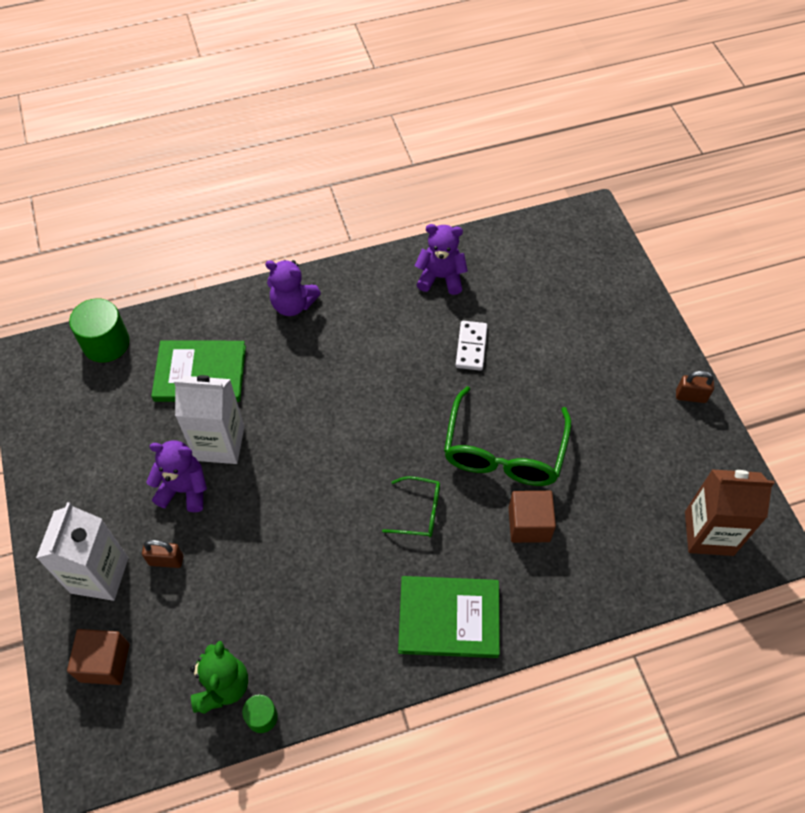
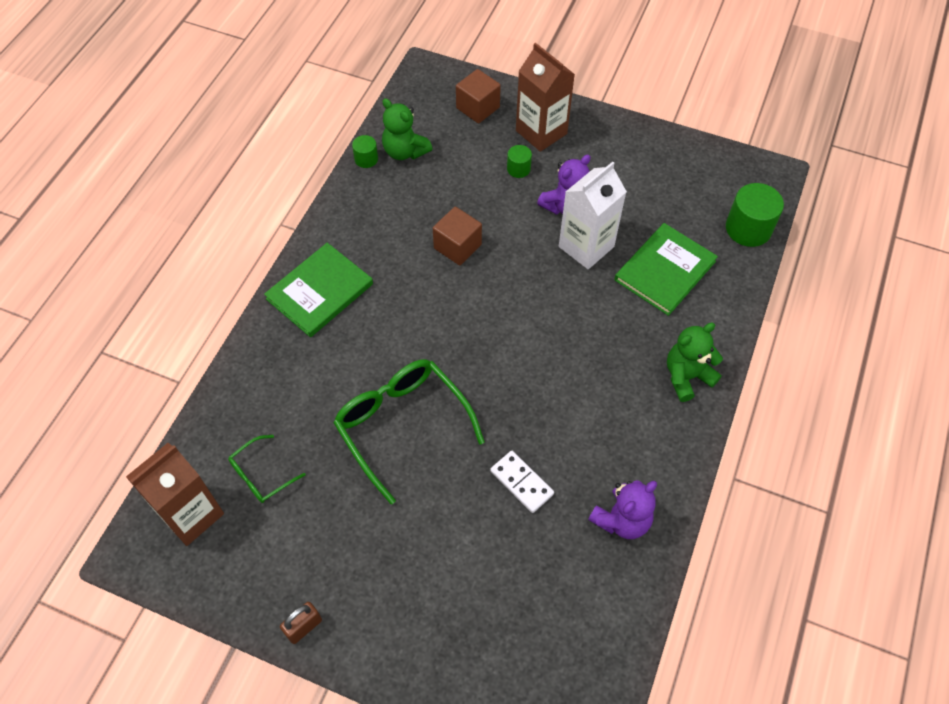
camera: 130 degrees right, 0 degrees up
(99, 575) = (541, 132): white carton -> brown carton
(166, 560) = (518, 169): brown padlock -> green cylinder
(293, 304) = (687, 377): purple teddy bear -> green teddy bear
(419, 512) = (410, 330): green glasses -> green glasses (261, 475)
(529, 524) = (329, 393): brown cube -> brown cube (457, 246)

